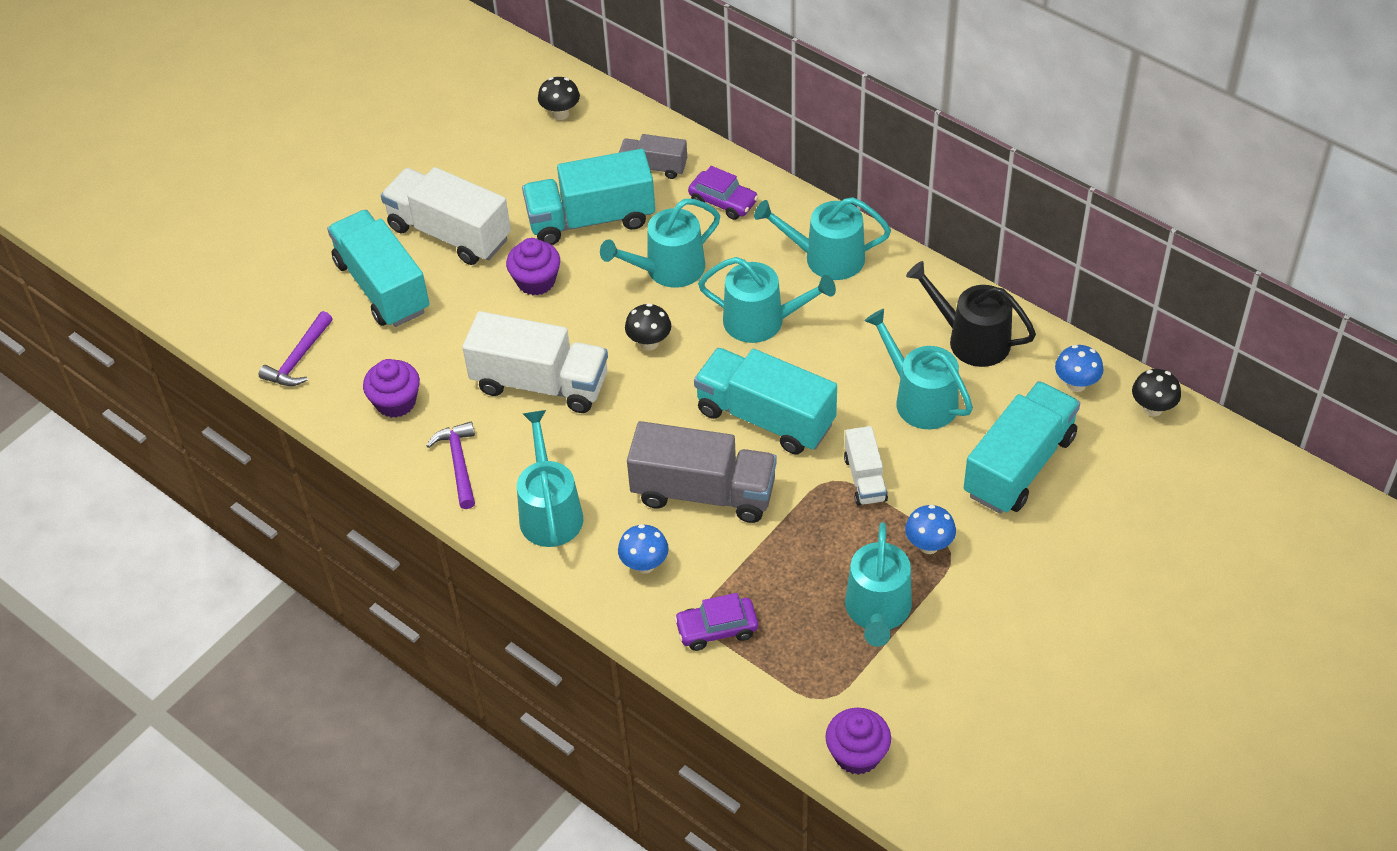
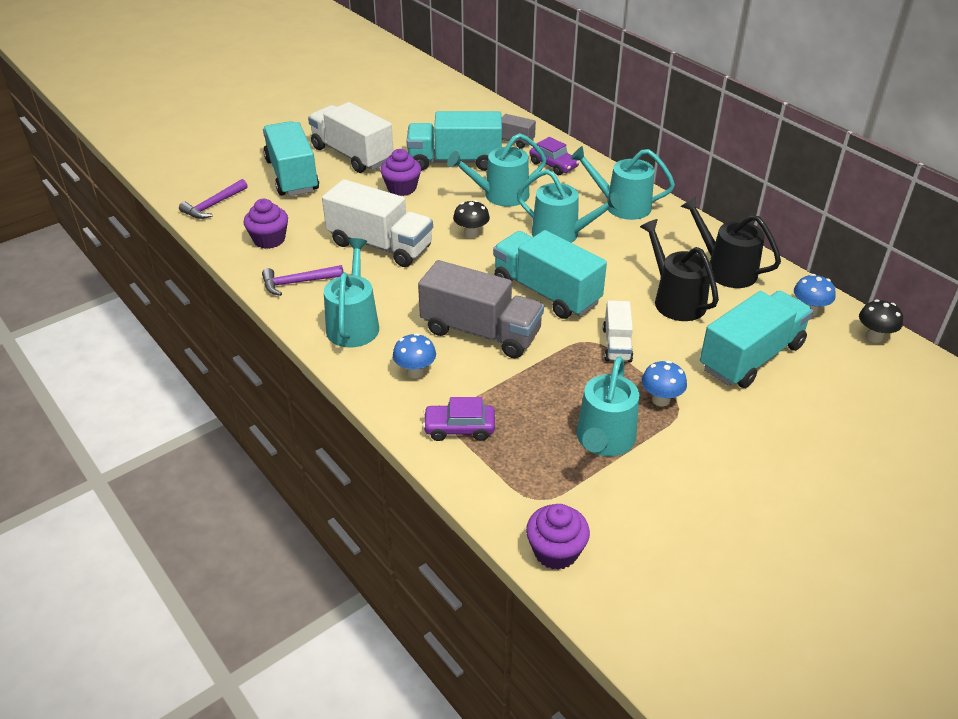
camera: 10 degrees right, 10 degrees down
(459, 463) = (298, 283): purple hammer -> purple hammer turned 105 degrees counterclockwise
(560, 114) = (455, 106): black mushroom -> none
(920, 399) = (675, 300): turquoise watering can -> black watering can

